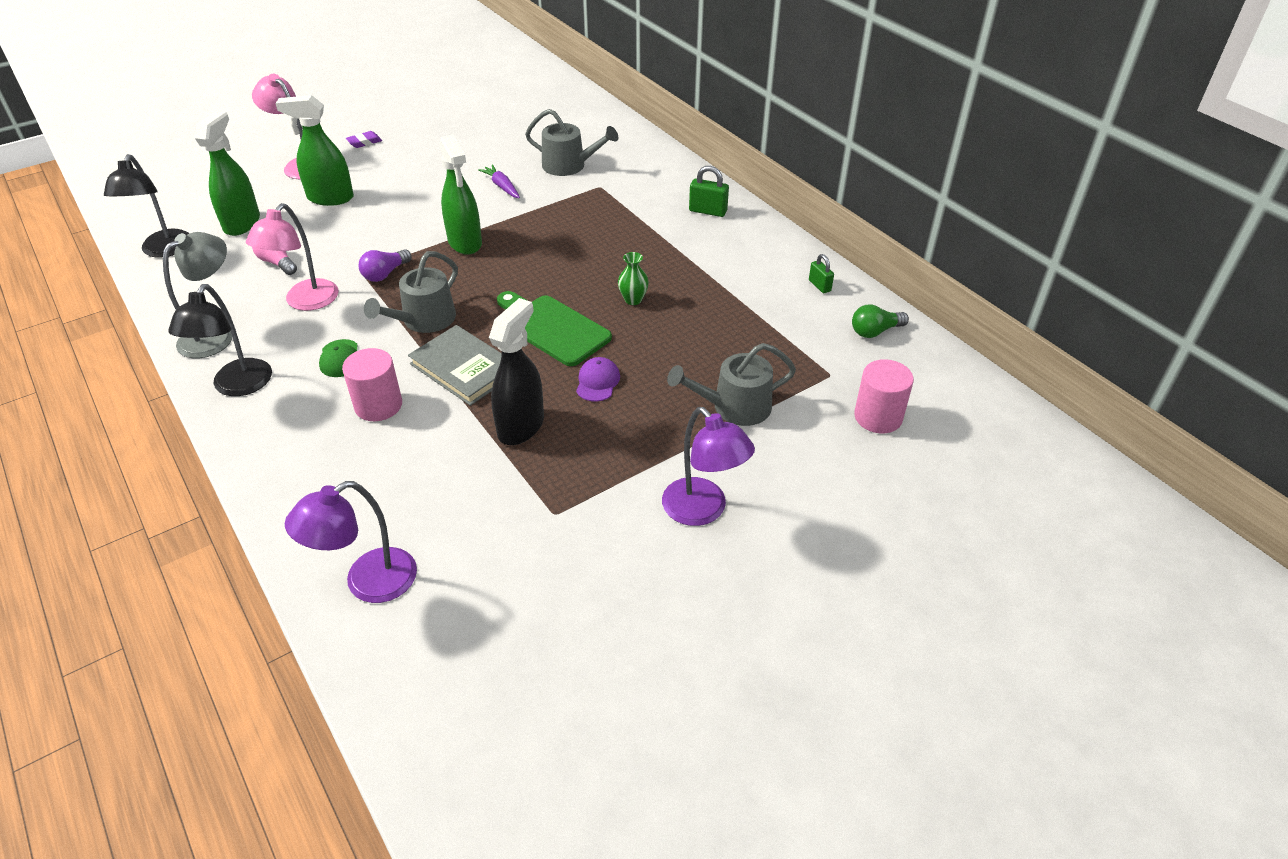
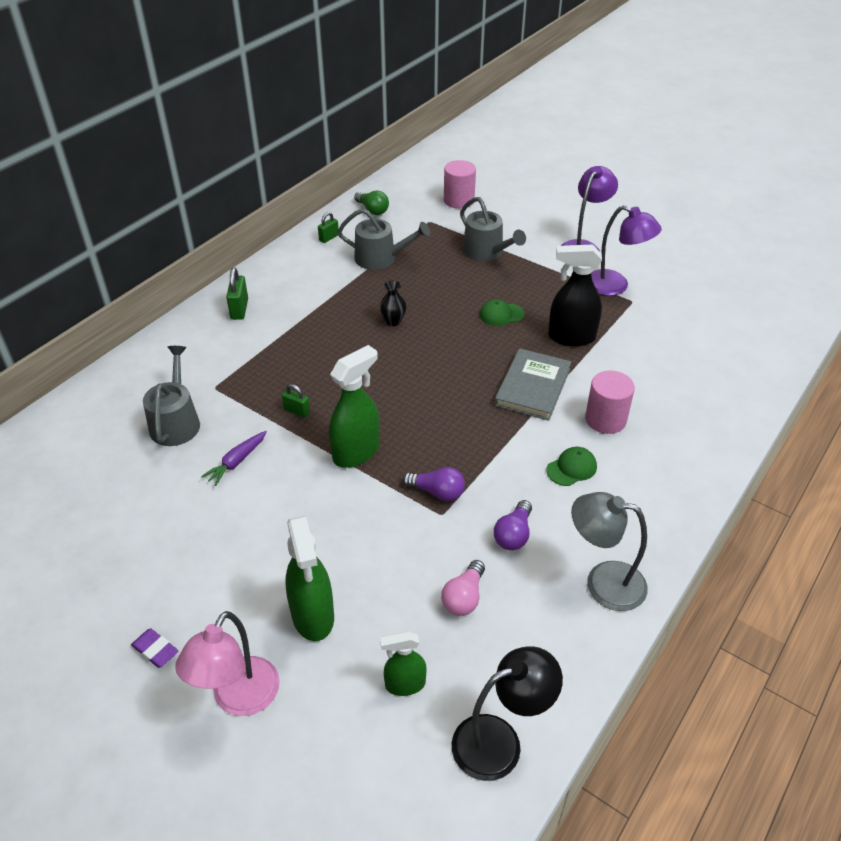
camera: 110 degrees left, 0 degrees up
(237, 386) = (651, 522): black lamp -> none
(242, 223) = (405, 684): green spray bottle -> green spray bottle, size x0.60
(305, 302) = (513, 534): pink lamp -> purple light bulb
(368, 583) = (747, 359): purple lamp -> purple lamp (615, 286)
(424, 320) = (489, 434): grey watering can -> grey watering can (380, 258)
(539, 221) = (297, 411): none -> green padlock
(552, 328) = (454, 354): green cutting board -> none
(597, 382) = (501, 314): purple cap -> green cap
(633, 300) = (393, 321): green vase -> black vase

